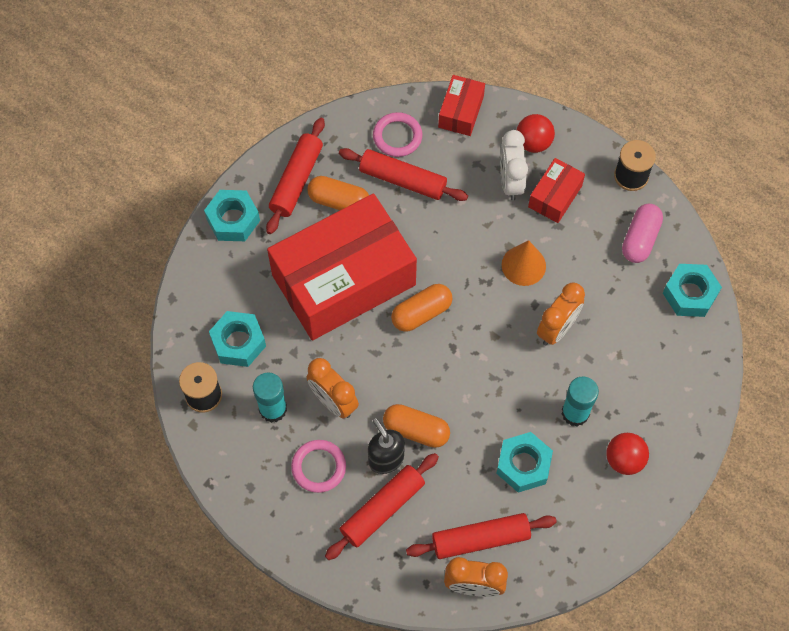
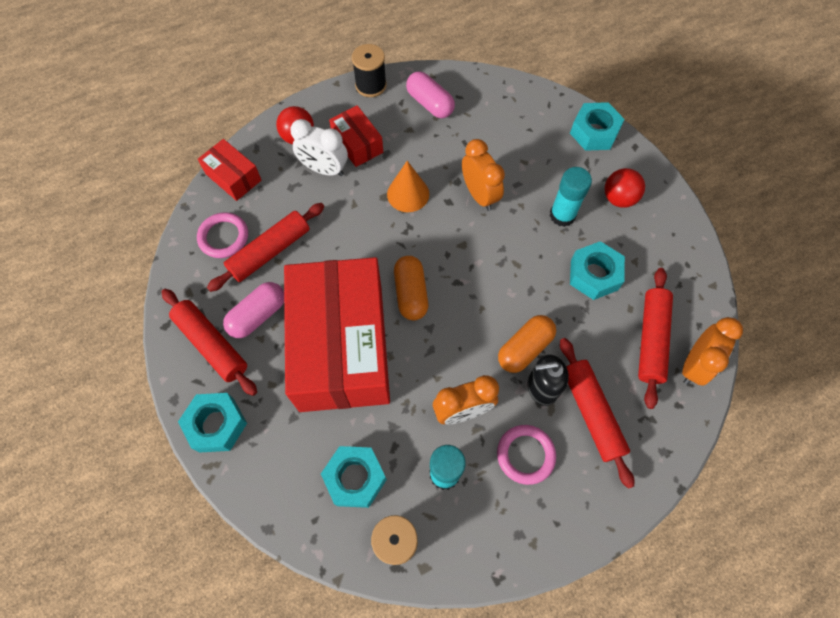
camera: 65 degrees left, 0 degrees up
(339, 201) = (258, 315): orange capsule -> pink capsule
(690, 294) = (495, 93): turquoise nut -> turquoise nut (594, 132)

